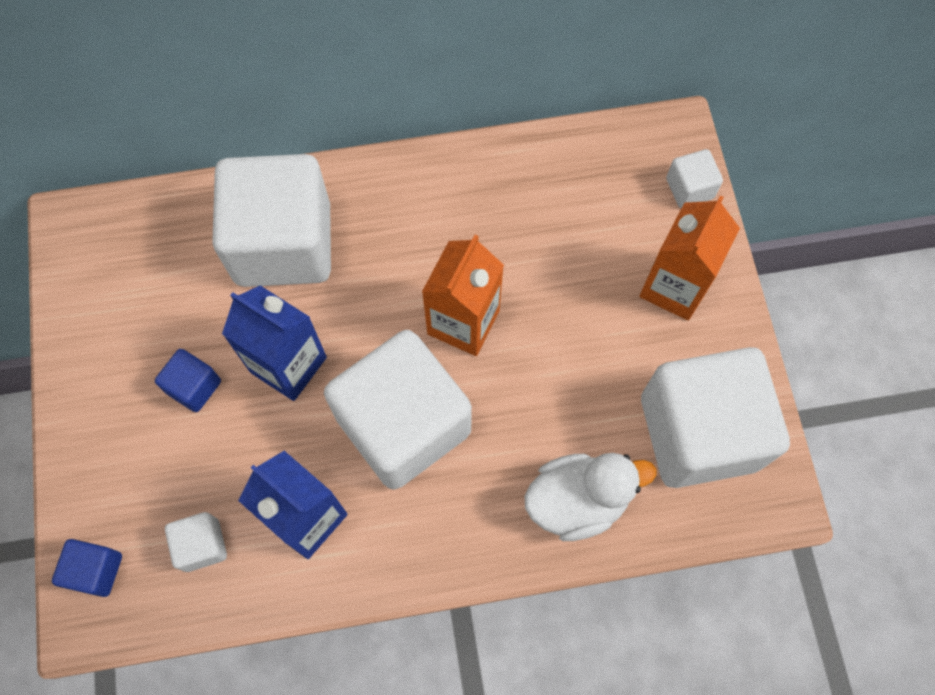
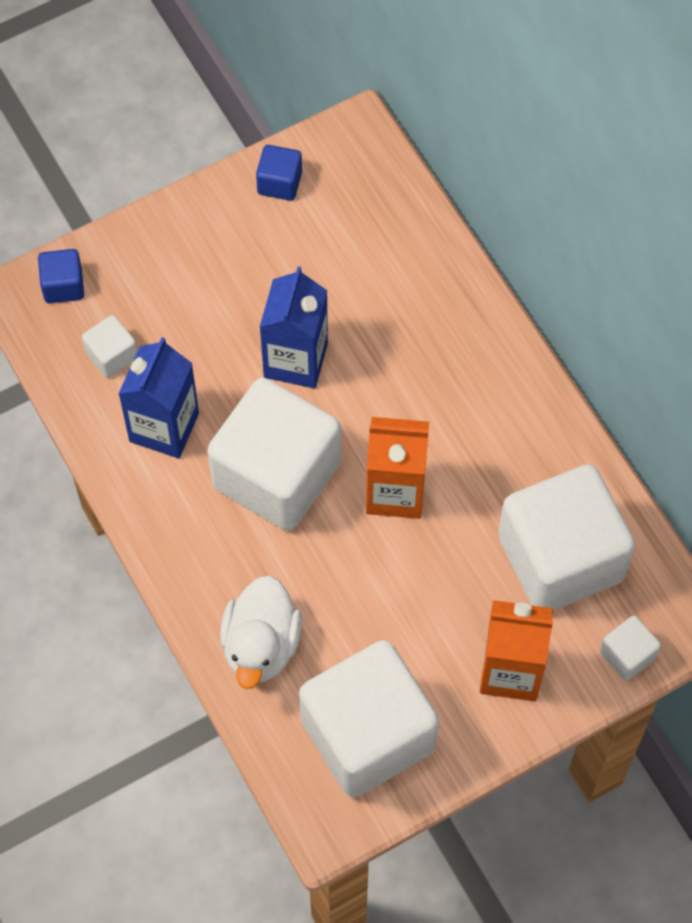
camera: 70 degrees right, 5 degrees down
(194, 387) = (246, 293): blue cube -> blue cube (279, 183)
(283, 244) = (410, 310): white cube -> white cube (560, 558)
(577, 501) = (261, 645): white duck -> white duck turned 45 degrees clockwise

